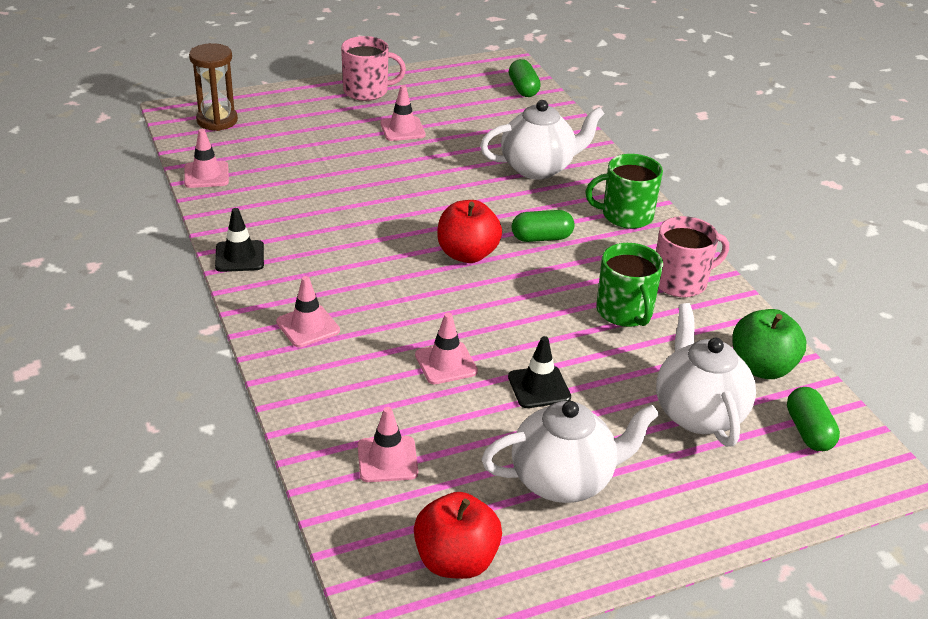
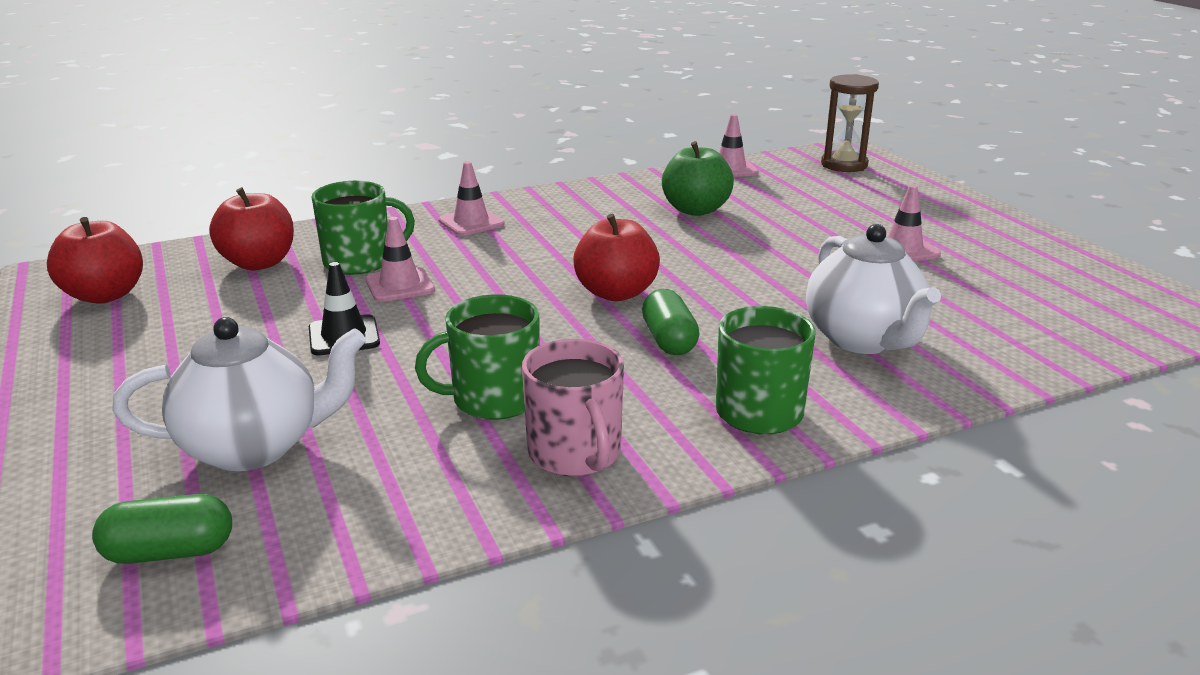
camera: 90 degrees right, 10 degrees down
(239, 256) = (586, 190): black traffic cone -> none
(367, 91) = (988, 226): pink mug -> none
(387, 459) = (259, 263): pink traffic cone -> red apple
(392, 391) = (359, 262): none -> green mug
(523, 89) = (1118, 329): green capsule -> none
(563, 480) = (179, 348): white teapot -> none
(761, 367) = (339, 518): green apple -> green apple (696, 210)

